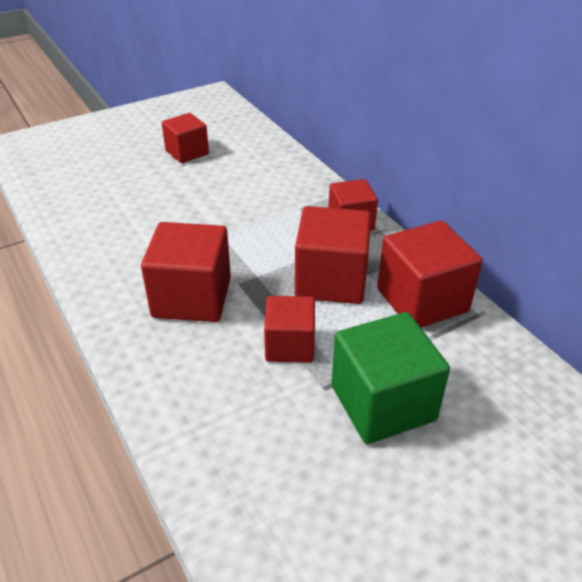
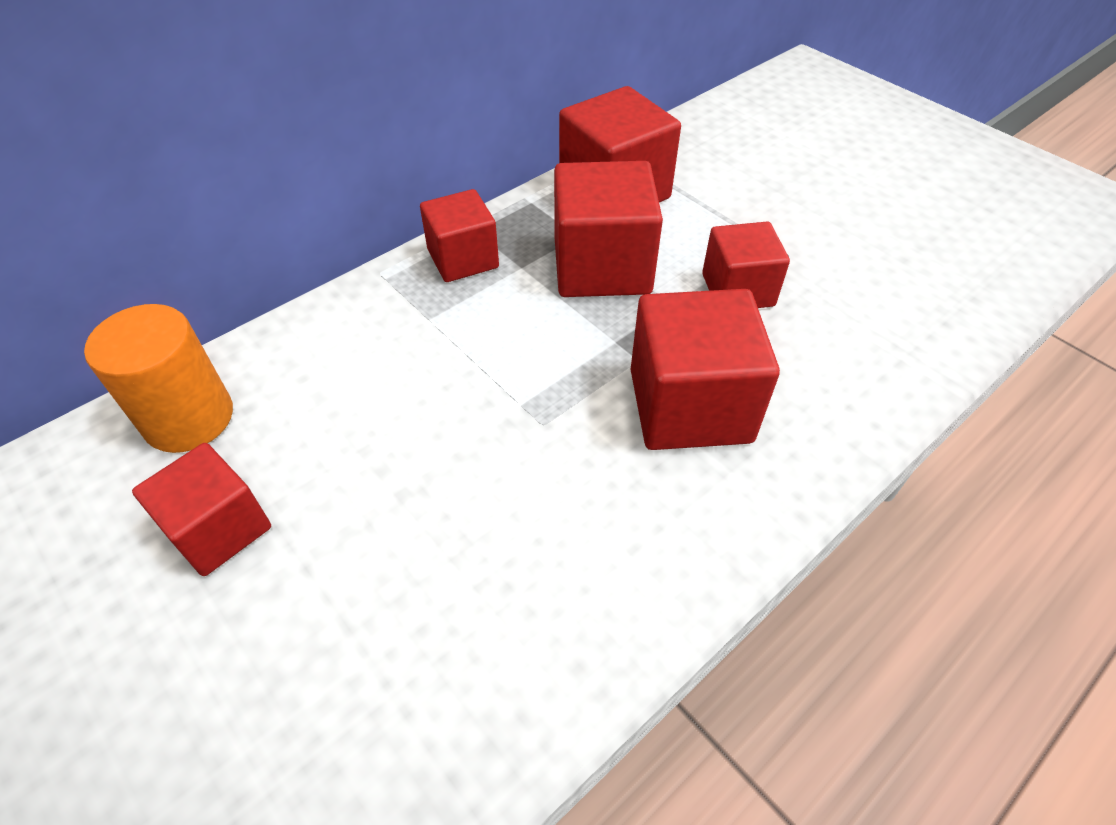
camera: 100 degrees left, 10 degrees up
(251, 142) = (189, 418): none -> orange cylinder
(382, 403) = (785, 214): green cube -> none

